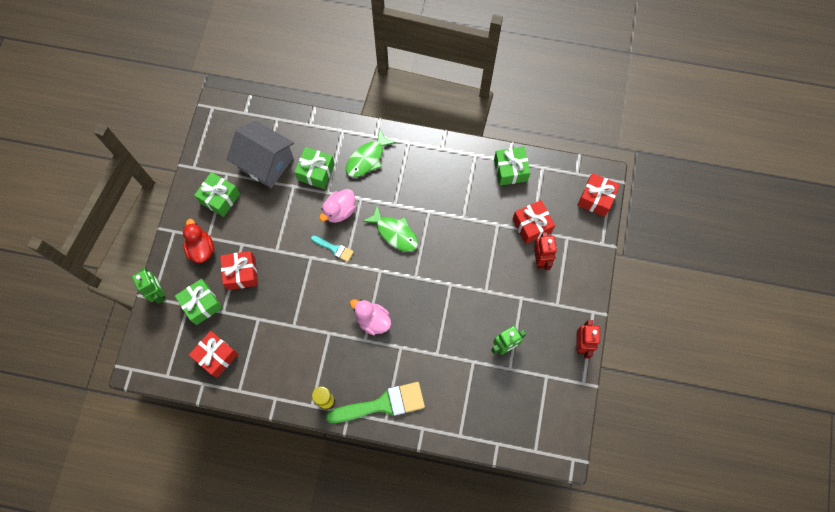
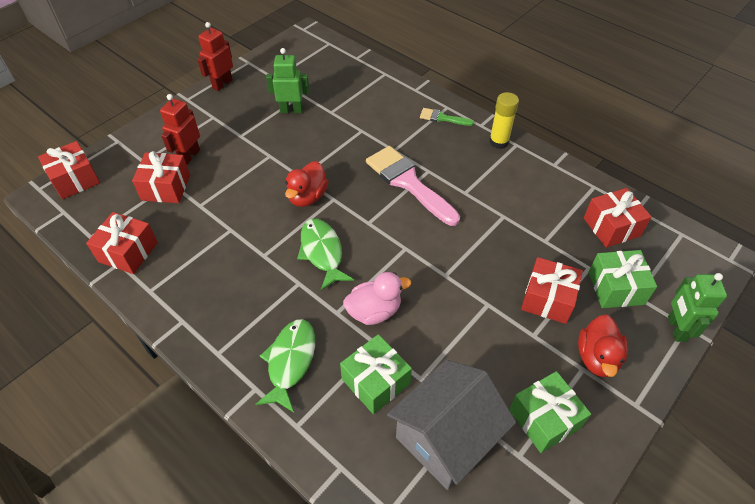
camera: 150 degrees left, 20 degrees down
(266, 163) = (446, 438): grey house -> grey house turned 75 degrees clockwise
(334, 249) = (409, 270): turquoise brush -> none
(367, 159) = (290, 361): green fish -> green fish turned 60 degrees counterclockwise
(372, 320) = (408, 182): pink duck -> pink brush
(382, 404) = (442, 118): green brush -> green brush, size x0.49
(433, 269) = (307, 197): none -> red duck
(510, 170) = (128, 252): green gift -> red gift

